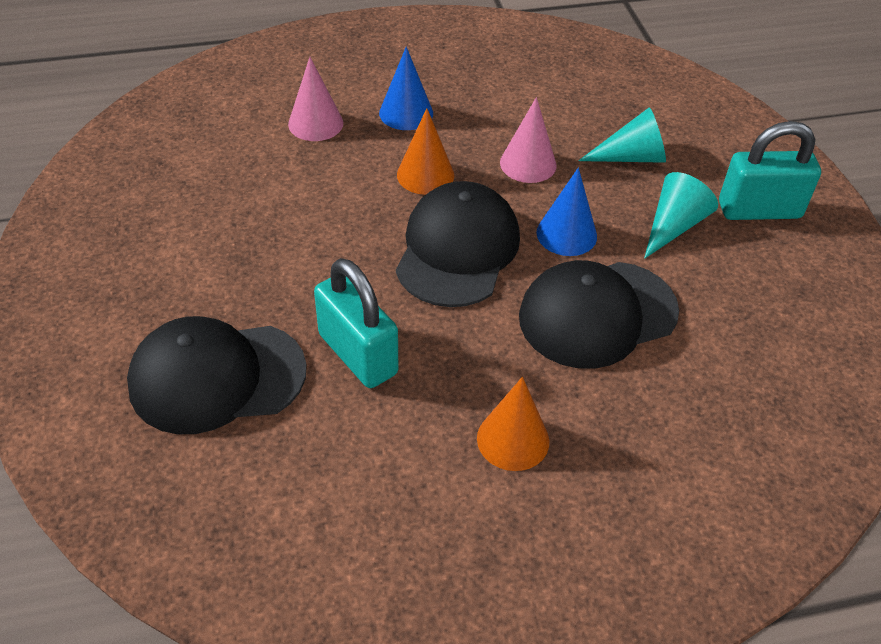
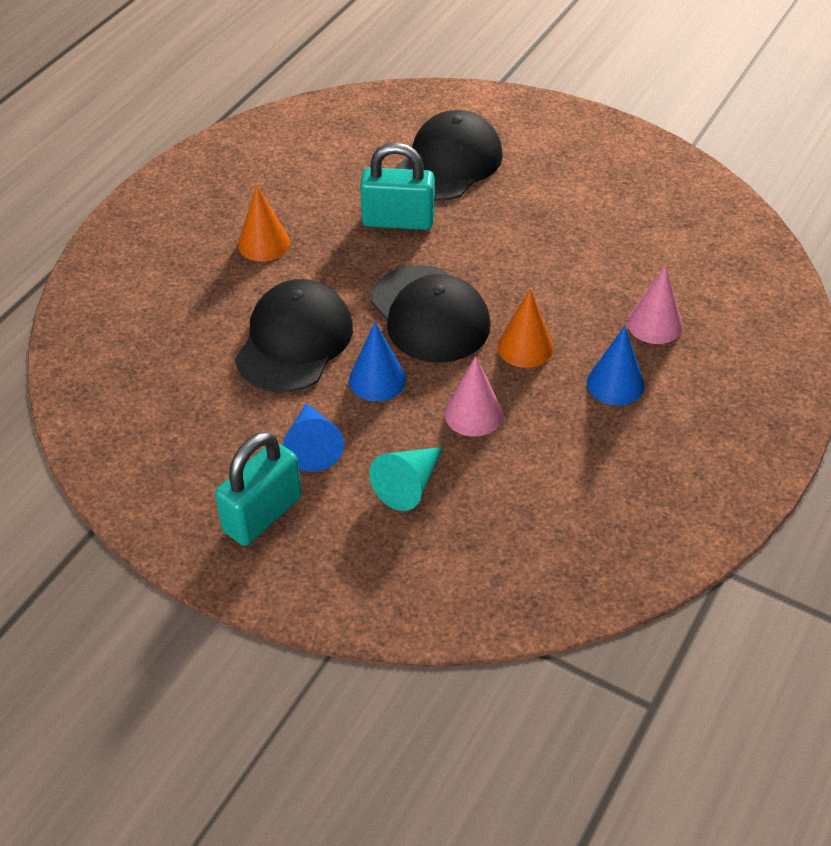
camera: 135 degrees right, 0 degrees up
(673, 226) = (313, 446): turquoise cone -> blue cone

